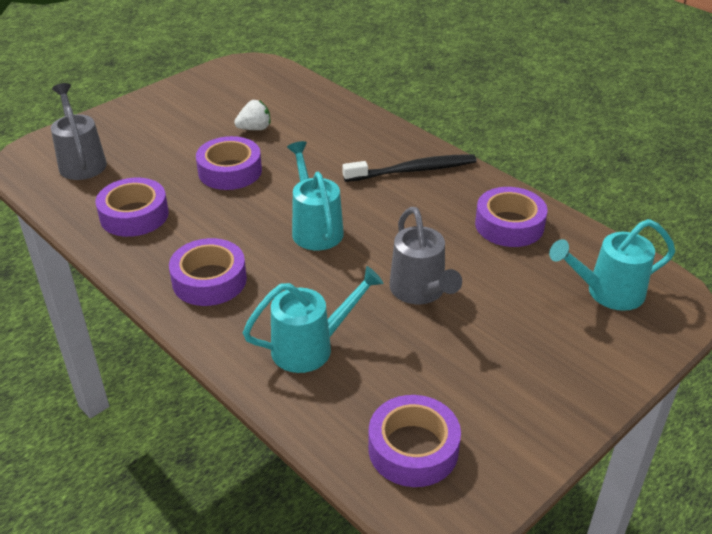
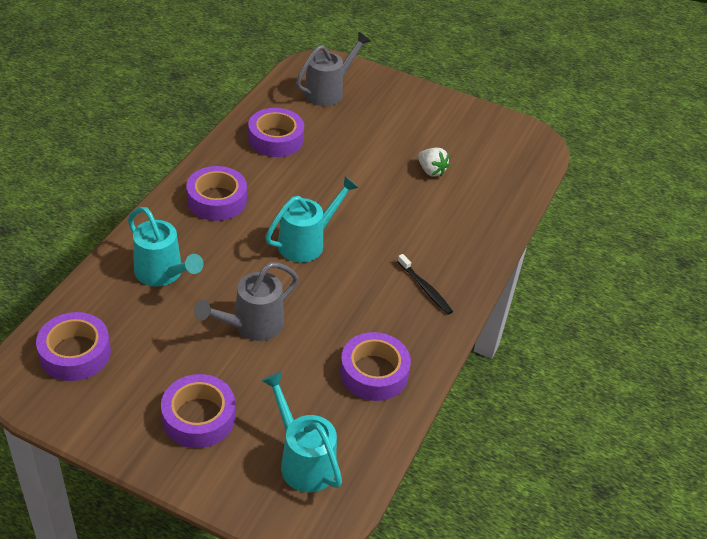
camera: 65 degrees right, 5 degrees up
(230, 171) = (359, 173): purple tape -> purple tape (198, 417)
(413, 170) = (425, 289): black toothbrush -> black toothbrush, size x0.62

